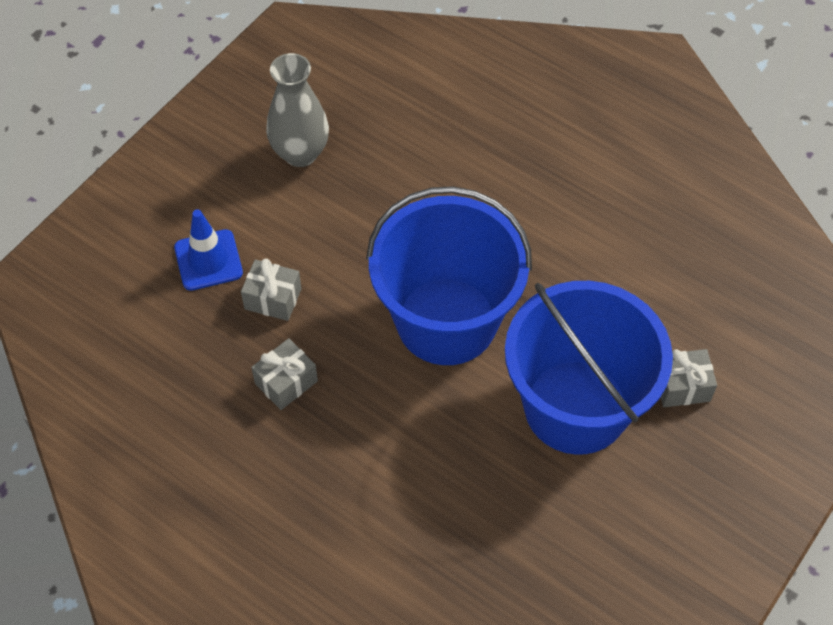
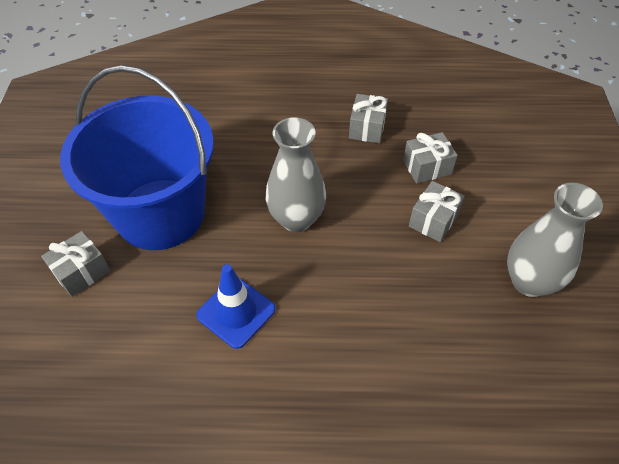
camera: 145 degrees right, 5 degrees down
(208, 260) = (494, 166): blue traffic cone -> blue traffic cone (236, 312)
(323, 245) = (433, 220): none -> grey gift
(446, 321) = (296, 219): blue bucket -> grey vase

